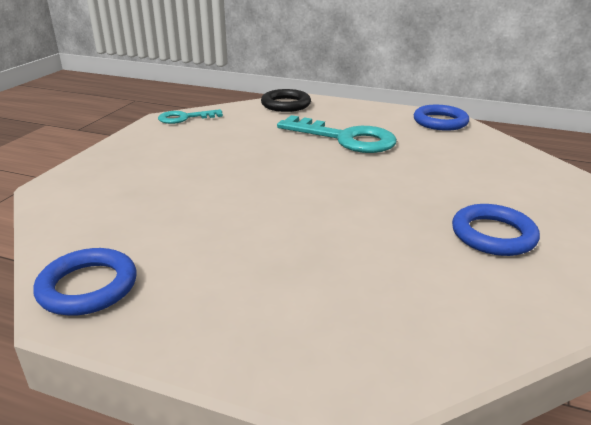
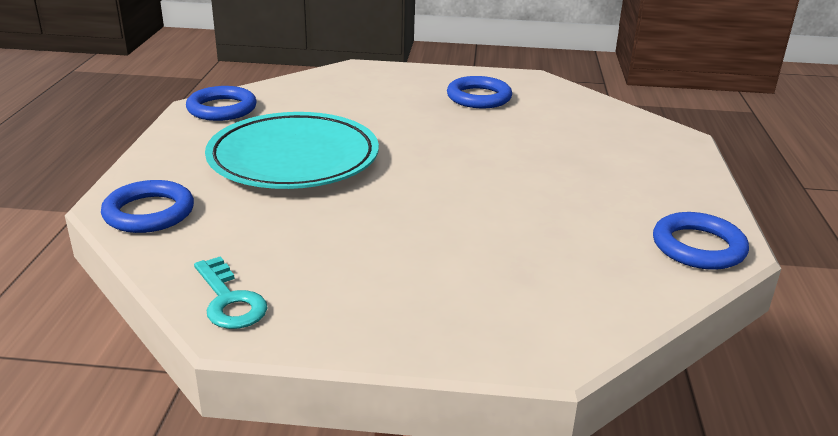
camera: 105 degrees left, 0 degrees up
(286, 104) = (149, 212): black ring -> blue ring
(345, 138) = (293, 159): turquoise key -> turquoise plate

